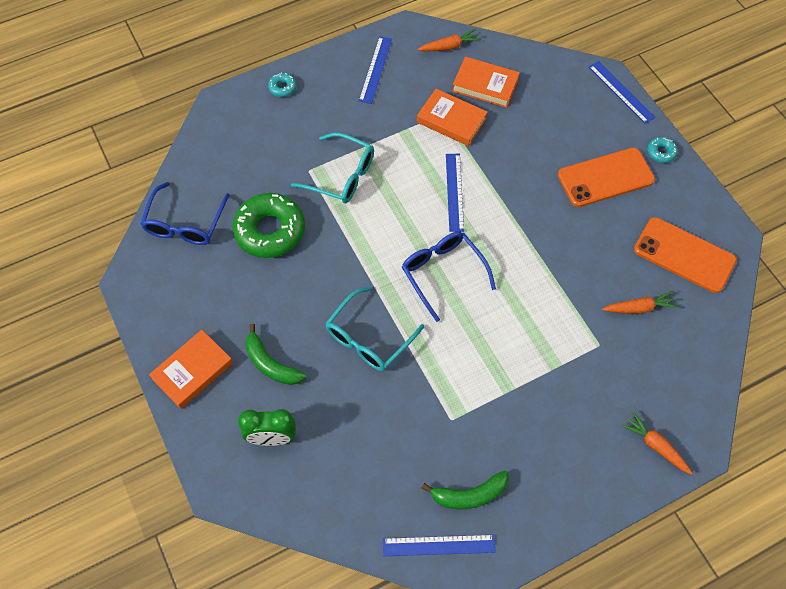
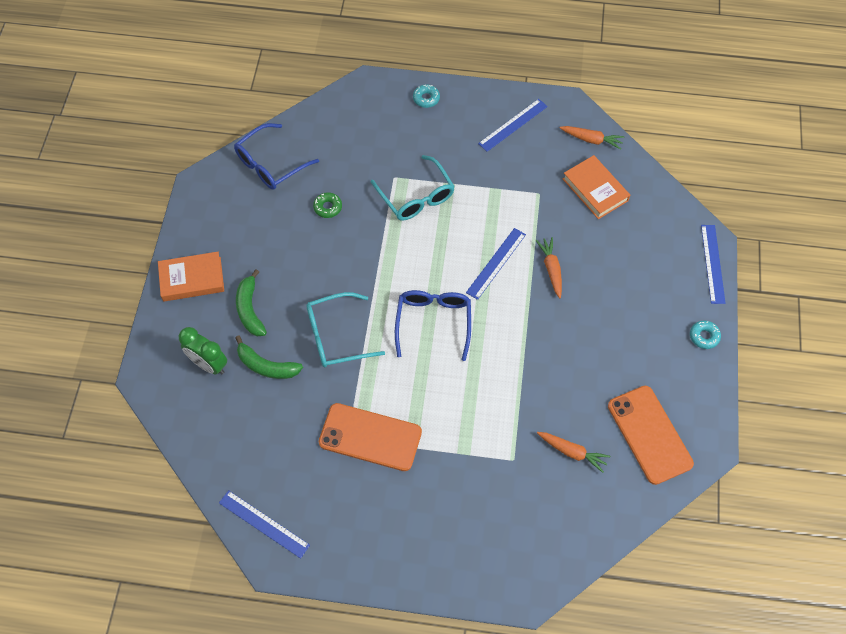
camera: 35 degrees right, 0 degrees up
(270, 230) = (328, 207): green donut -> green donut, size x0.43
(451, 120) = (542, 203): orange book -> none
(469, 495) = (316, 503): green banana -> green banana (266, 366)
(605, 177) = (635, 328): orange phone -> orange phone (370, 437)
(655, 445) = (491, 567): orange carrot -> orange carrot (551, 269)

